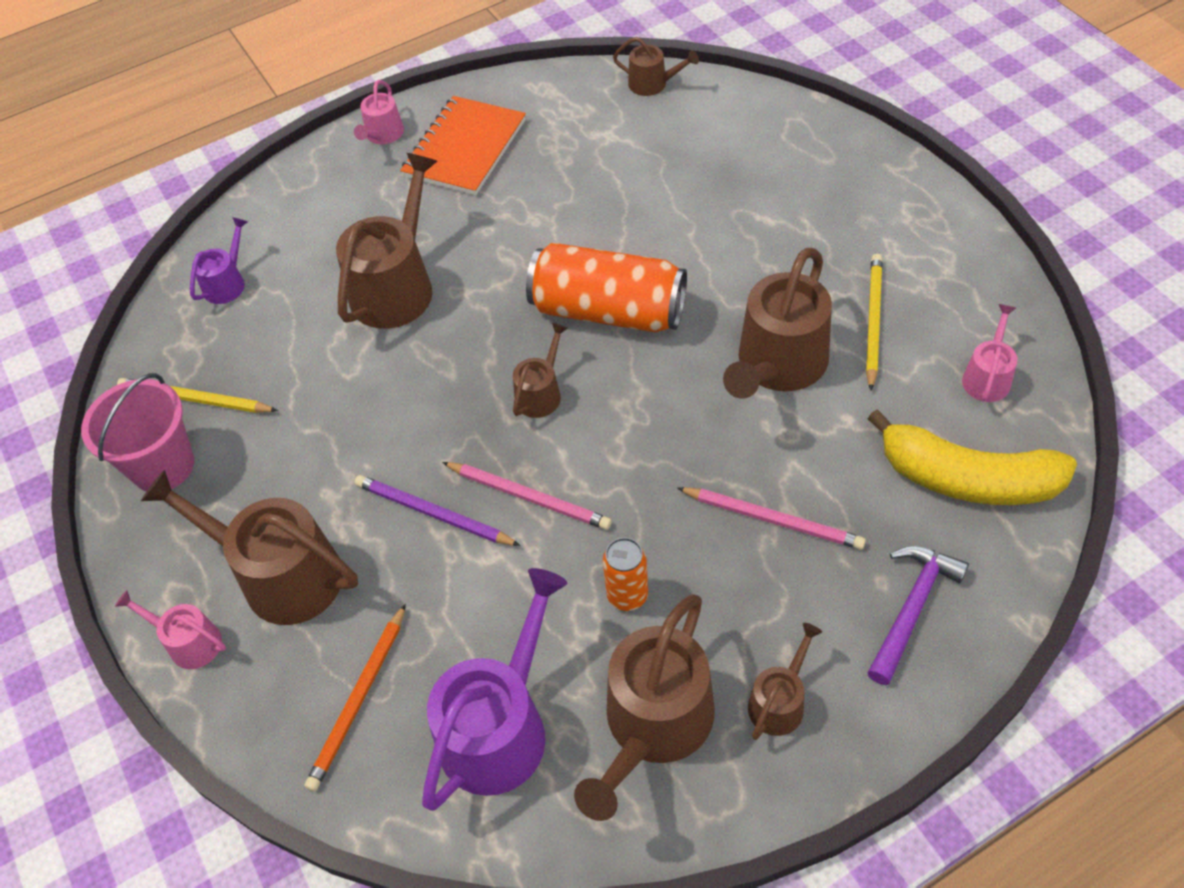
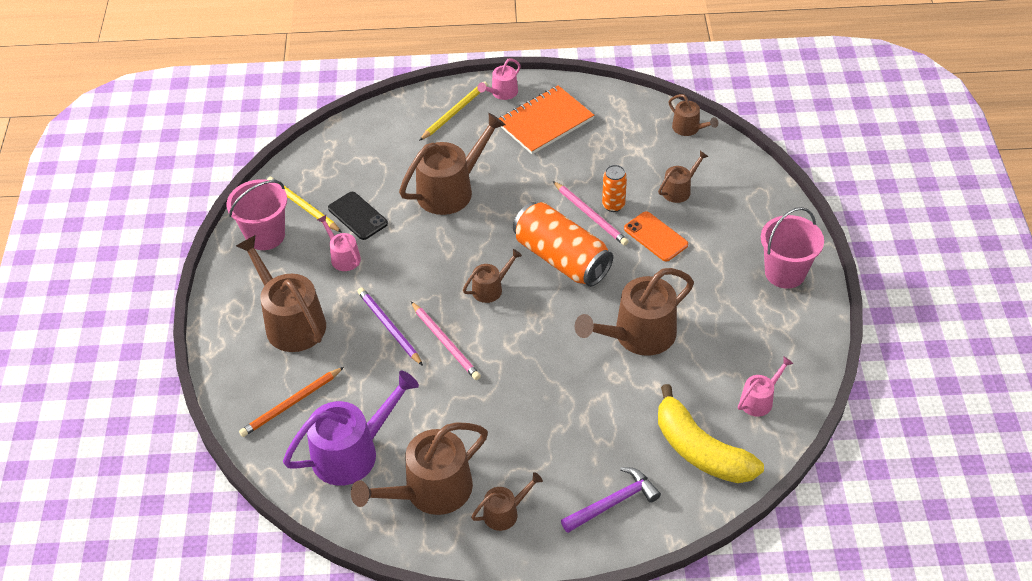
camera: 25 degrees right, 5 degrees down
(189, 642) = (226, 334): pink watering can -> pink watering can (343, 257)
(227, 283) = (359, 146): purple watering can -> none
(286, 378) = (358, 216): none -> black phone
(627, 595) = (462, 420): orange can -> orange can (613, 205)
(695, 161) = (679, 190): none -> brown watering can
(708, 231) = (655, 237): none -> orange phone
(772, 519) = (571, 418): pink pencil -> pink pencil (590, 215)
(873, 322) = (715, 336): yellow pencil -> yellow pencil (454, 112)
(896, 206) = (785, 273): none -> pink bucket

